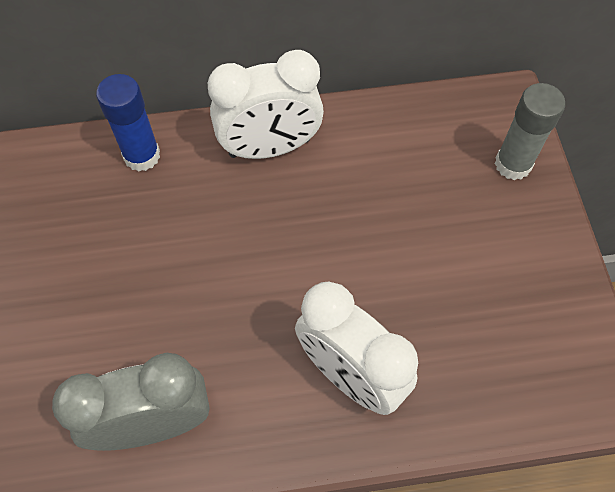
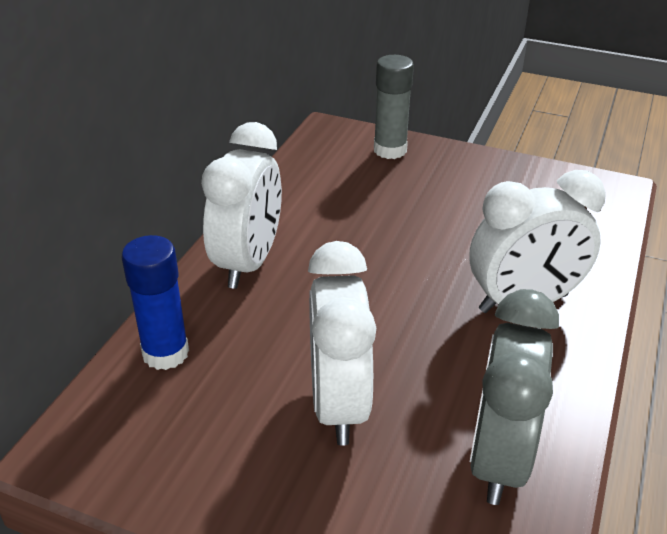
camera: 60 degrees left, 25 degrees down
(151, 289) = (338, 404): none -> white clock

